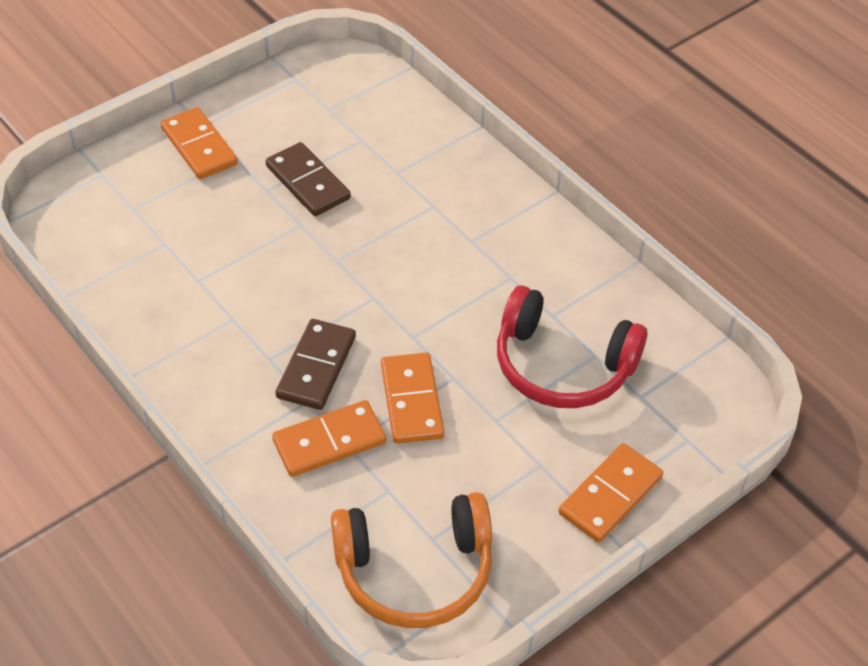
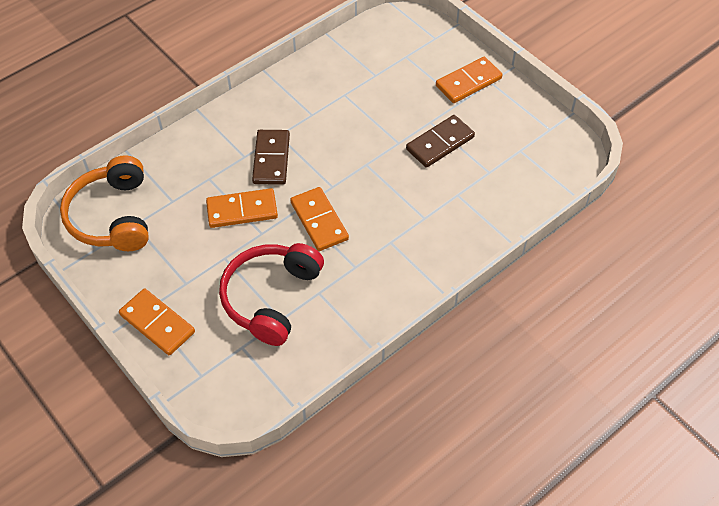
camera: 90 degrees right, 5 degrees up
(316, 367) = (271, 159): brown domino -> brown domino turned 75 degrees clockwise
(329, 442) = (211, 169): orange domino -> orange domino (319, 221)

